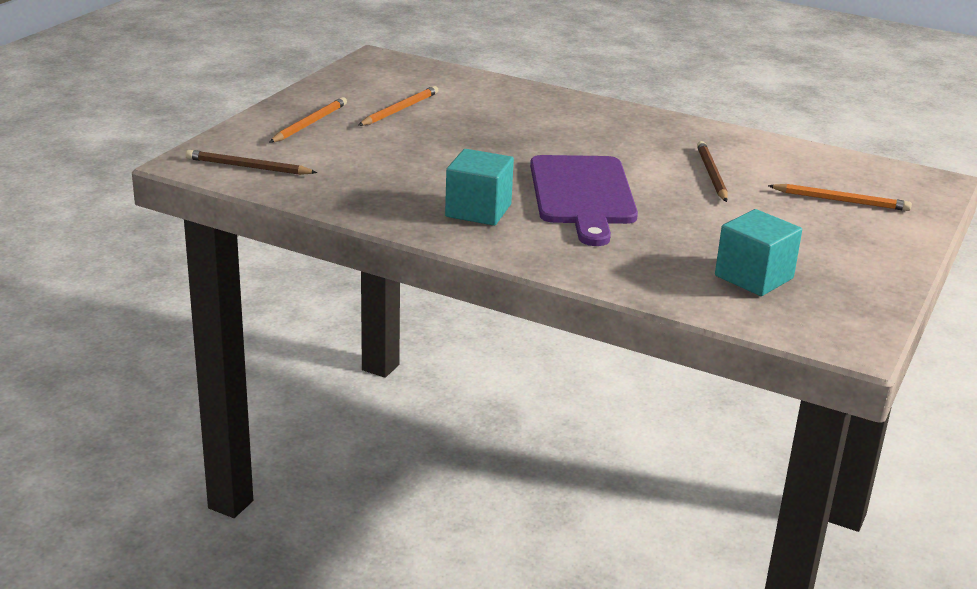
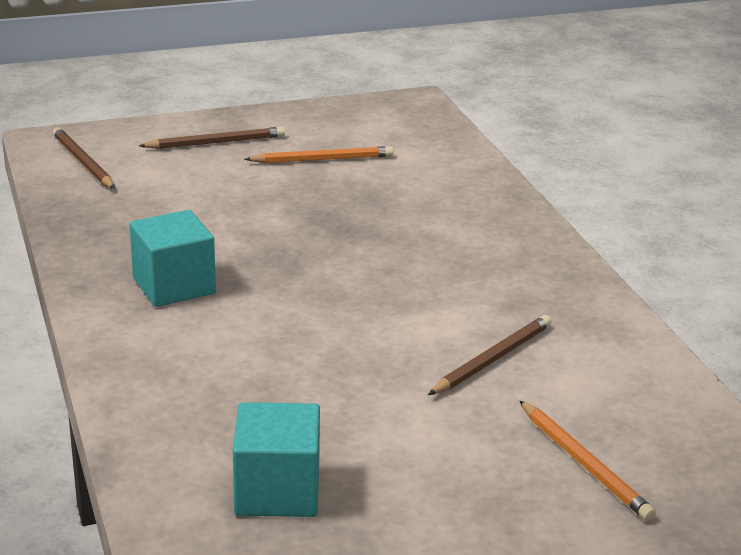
camera: 45 degrees right, 0 degrees up
(309, 123) = (216, 142): orange pencil -> brown pencil
(583, 194) = (305, 316): purple cutting board -> none

